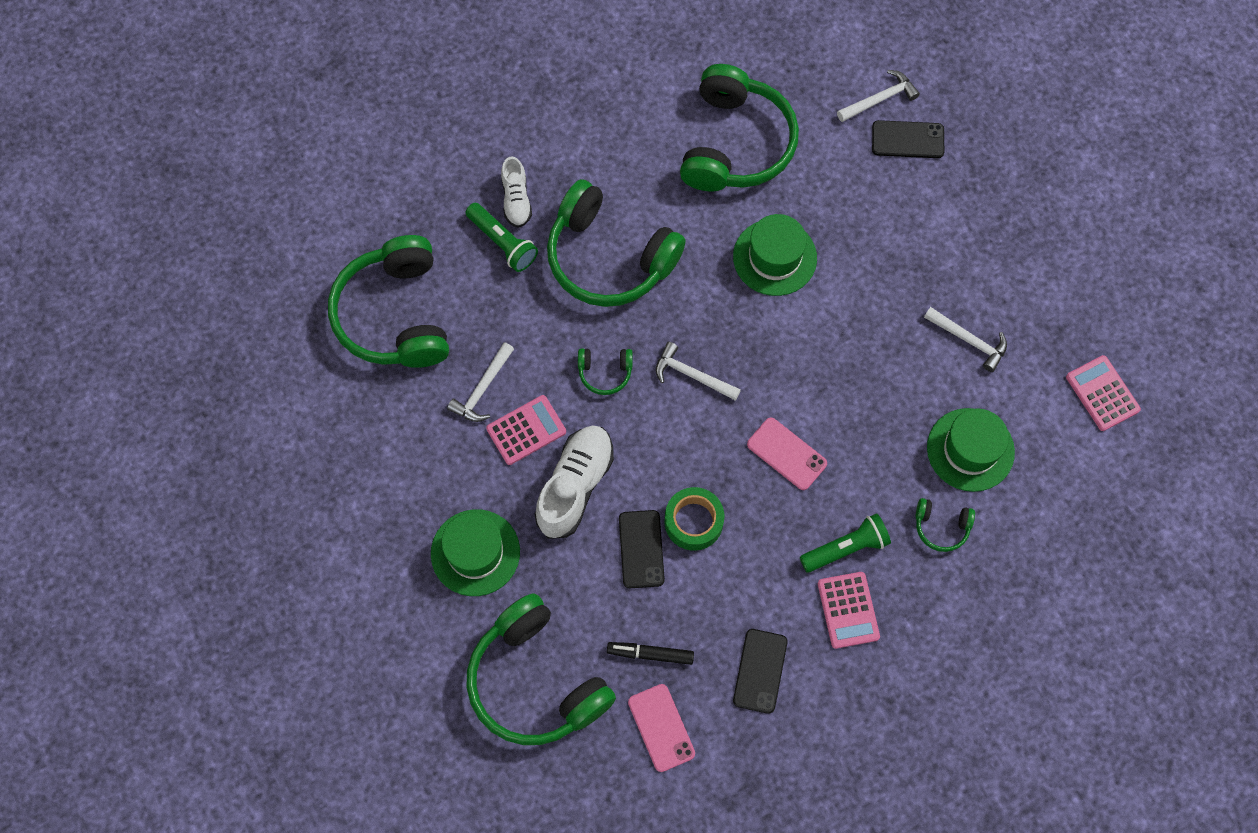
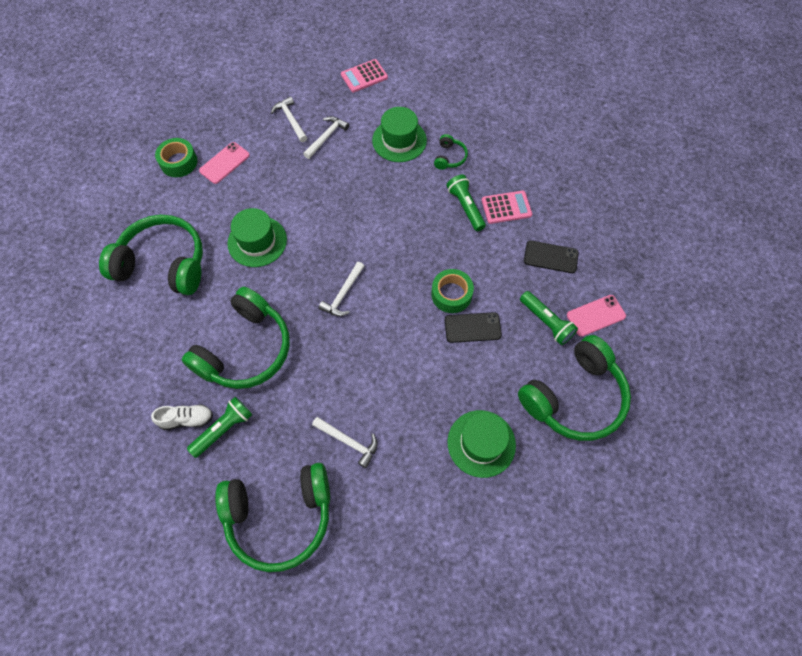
camera: 90 degrees left, 5 degrees down
(526, 430) = (383, 408): pink calculator -> none
(575, 486) = (427, 372): white shoe -> none
(605, 372) = (338, 352): green headphones -> none
(650, 654) = (546, 322): black marker -> green flashlight
(786, 454) = (402, 238): pink phone -> pink phone (224, 163)
(880, 99) = (145, 176): white hammer -> white hammer (291, 120)
(907, 139) = (179, 162): black phone -> green tape

